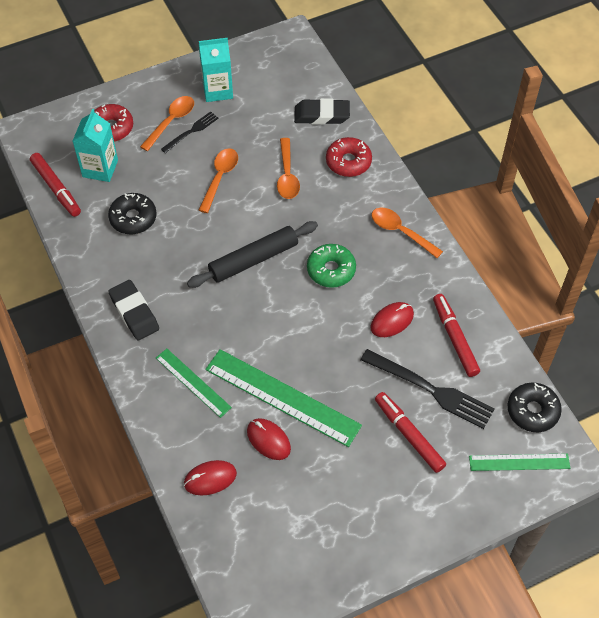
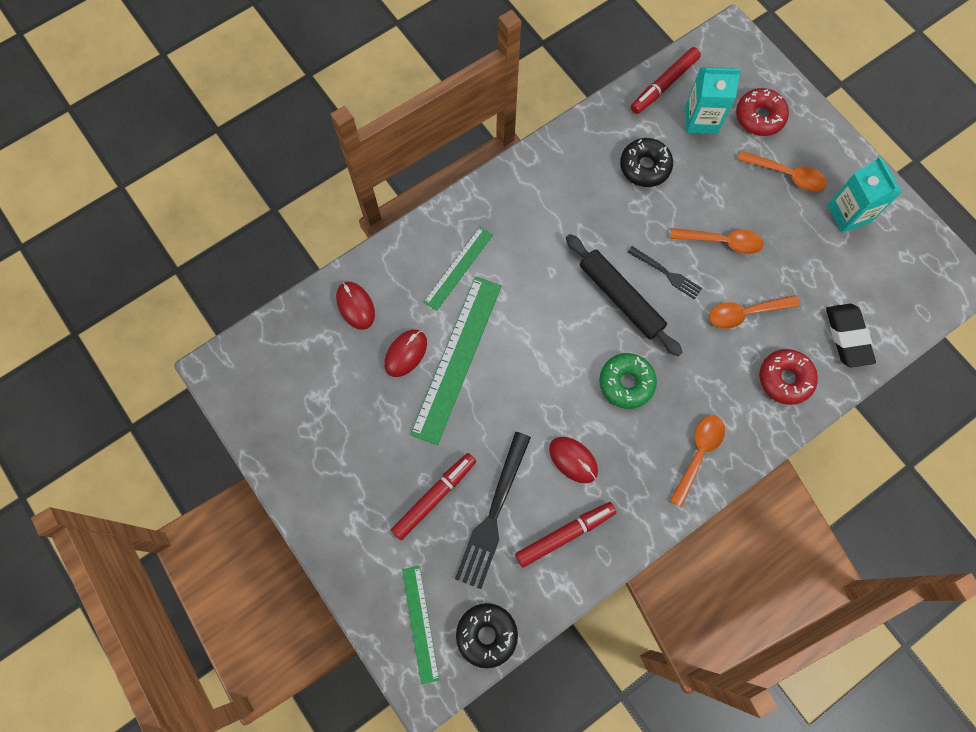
camera: 80 degrees right, 15 degrees up
(134, 313) = (528, 195): black eraser -> none
(191, 131) = (779, 199): black fork -> black fork (667, 274)

